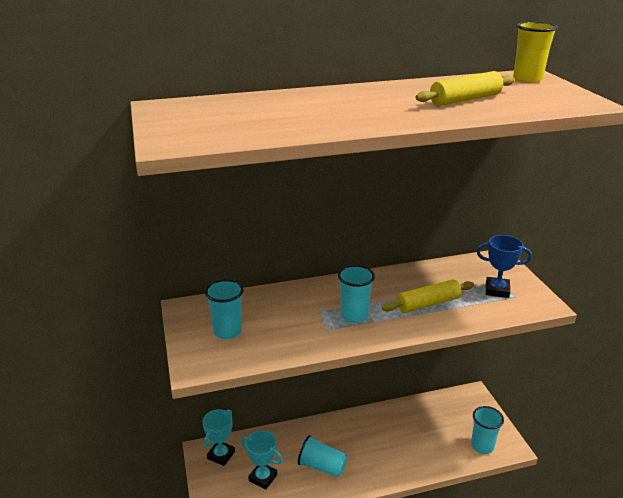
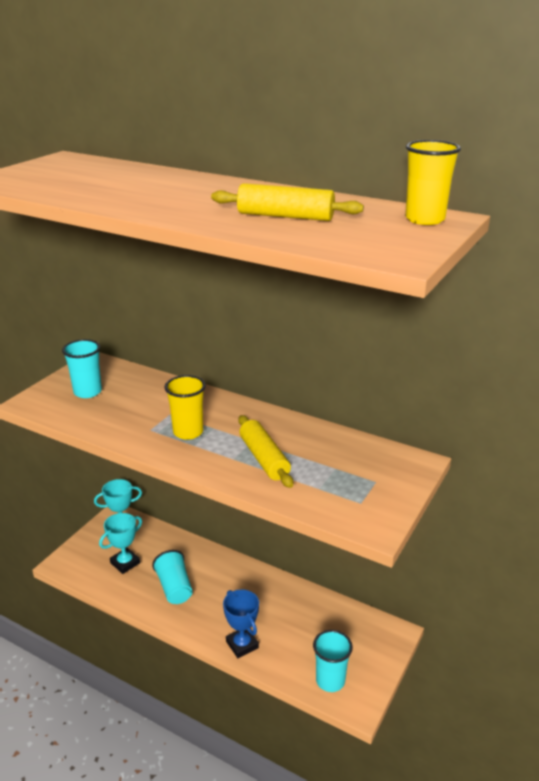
camera: 45 degrees right, 0 degrees up
(263, 477) = (125, 563): turquoise trophy -> turquoise trophy turned 60 degrees clockwise
(354, 315) = (188, 432): turquoise cup -> yellow cup
(428, 304) = (264, 458): yellow rolling pin -> yellow rolling pin turned 45 degrees clockwise
(497, 290) = (353, 486): blue trophy -> blue trophy (242, 645)

